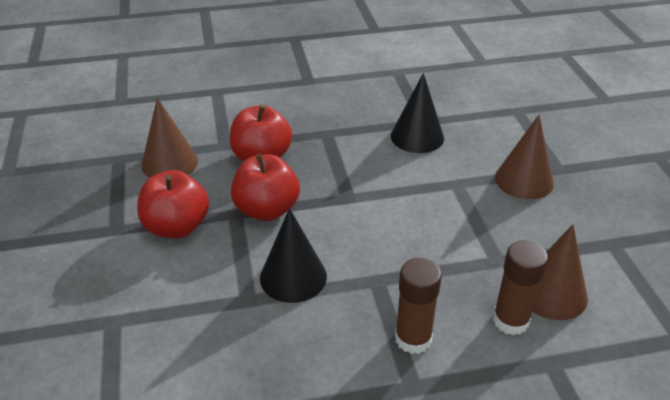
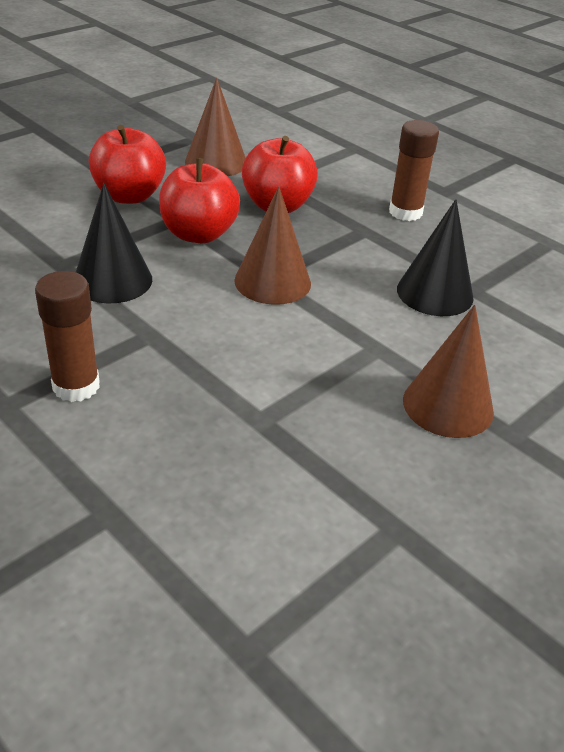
camera: 55 degrees right, 0 degrees up
(510, 321) = (158, 458): brown glue stick -> brown glue stick (405, 212)
(552, 293) = (238, 485): brown cone -> brown cone (272, 281)

